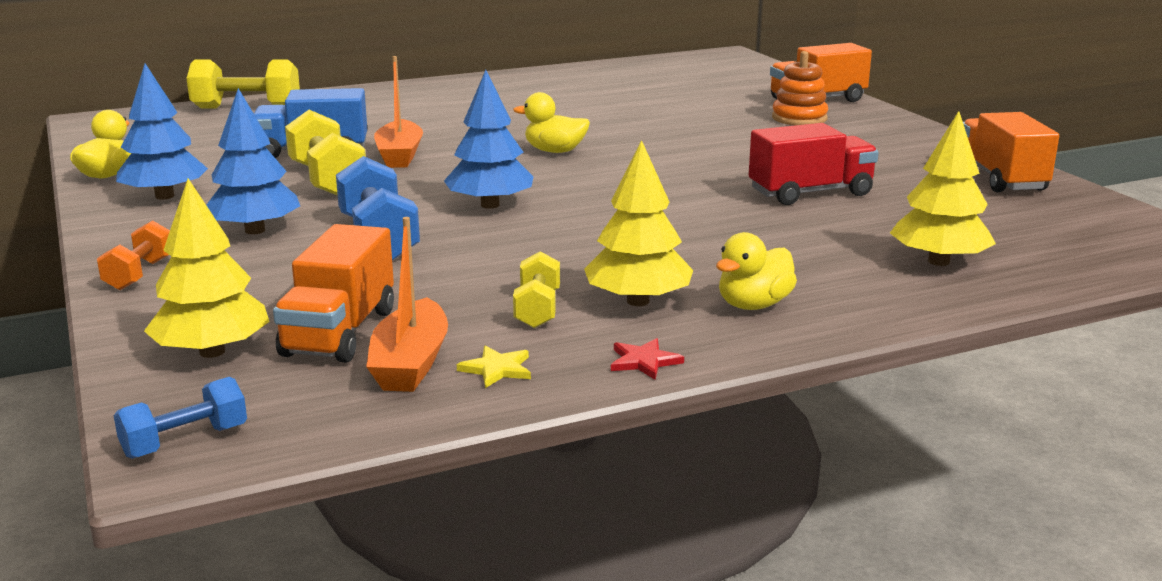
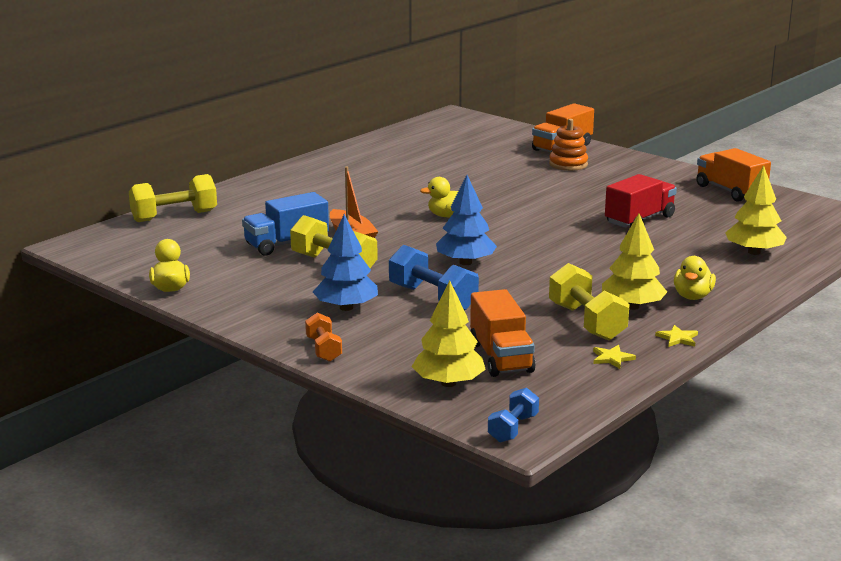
camera: 25 degrees left, 0 degrees up
(164, 196) = (242, 296): blue tree -> none
(410, 363) = (564, 365): orange boat -> none
(537, 309) = (586, 322): yellow dumbbell -> yellow dumbbell, size x1.70
(644, 361) = (677, 338): red star -> yellow star

